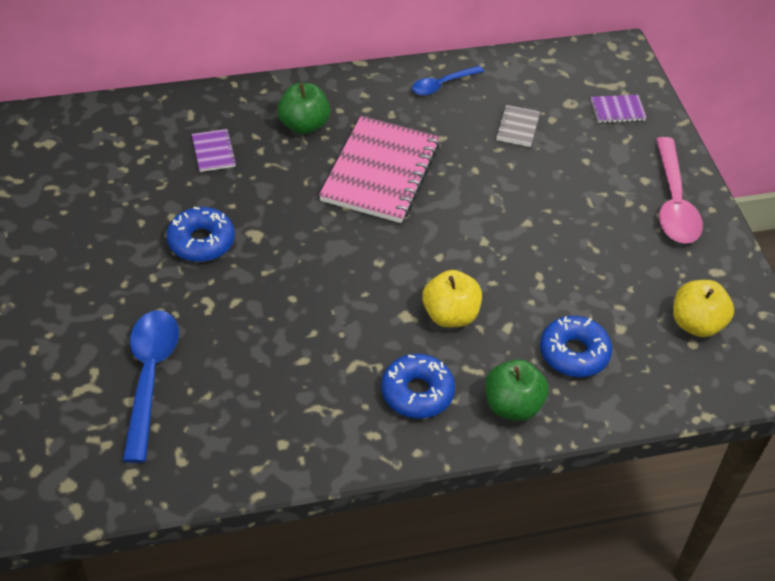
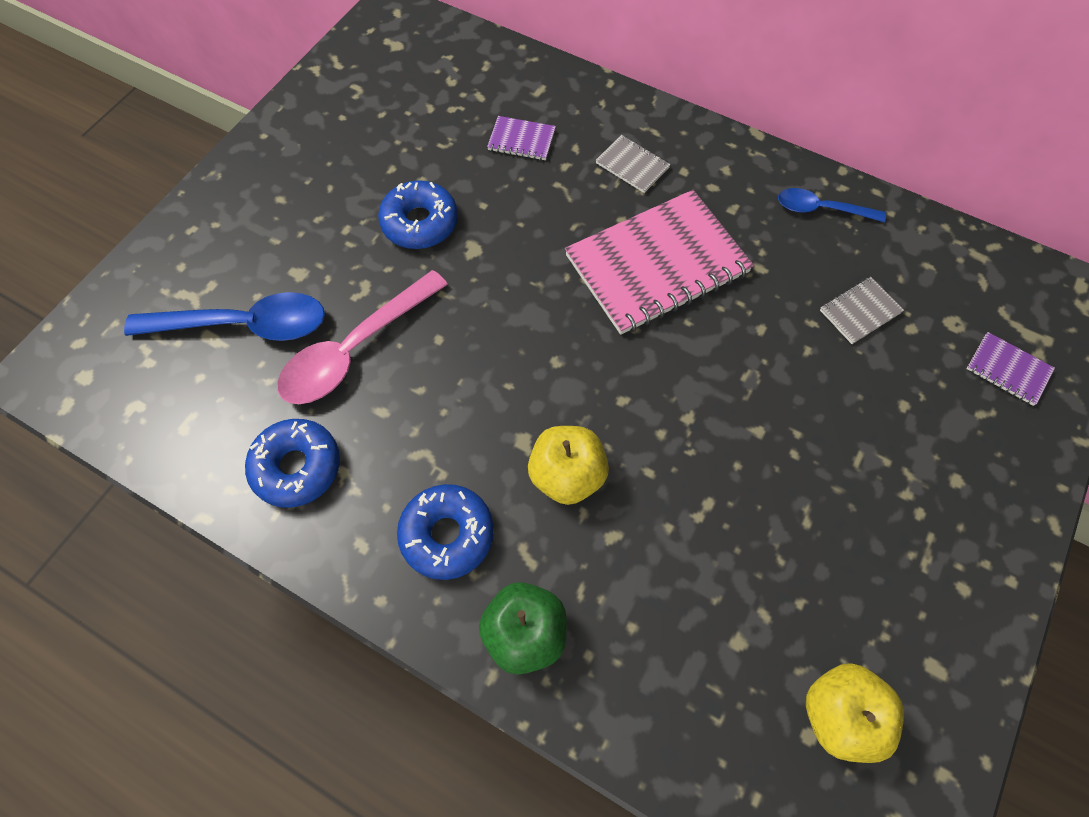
camera: 45 degrees right, 15 degrees up
(150, 377) = (244, 325): blue spoon -> blue spoon turned 45 degrees clockwise
(213, 152) = (521, 140): purple notebook -> purple notebook turned 75 degrees clockwise
(304, 125) = (632, 165): green apple -> grey notebook
(574, 353) = (653, 628): blue donut -> blue donut (297, 467)
(673, 202) = (967, 536): pink spoon -> pink spoon (355, 349)

